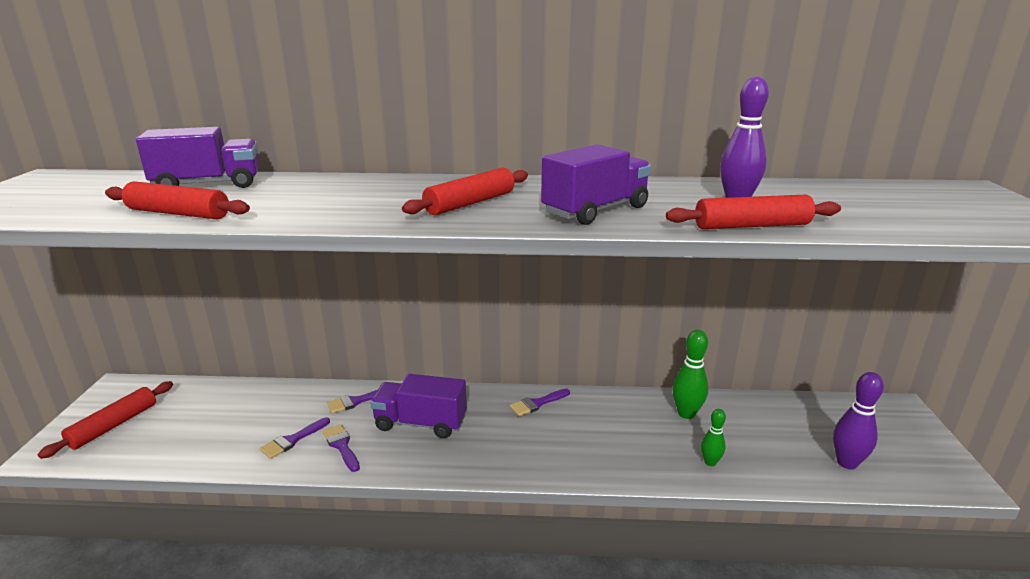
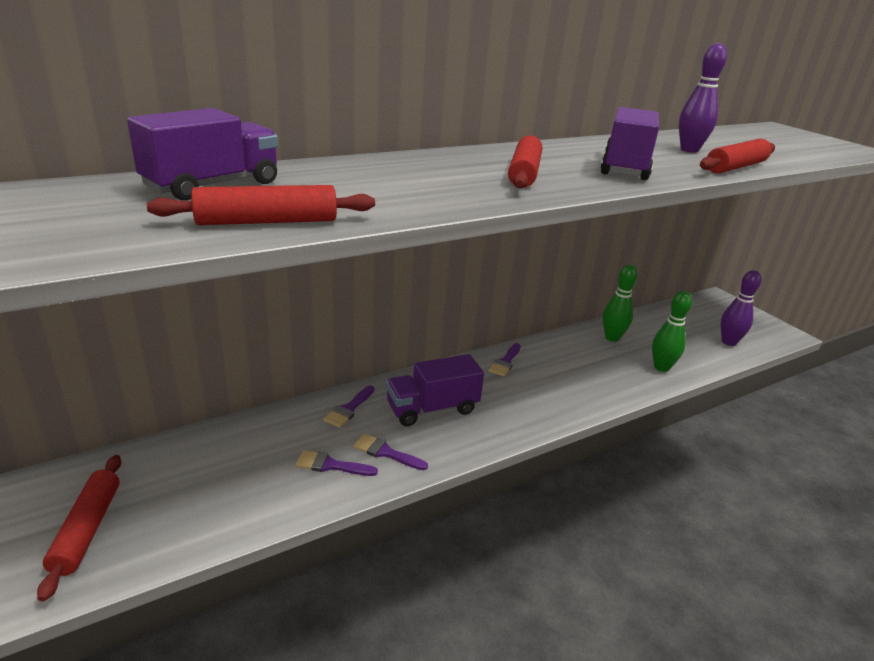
camera: 35 degrees left, 5 degrees up
(292, 440) = (331, 465): purple brush -> purple brush turned 90 degrees clockwise
(710, 462) = (661, 367): green bowling pin -> green bowling pin, size x1.65

